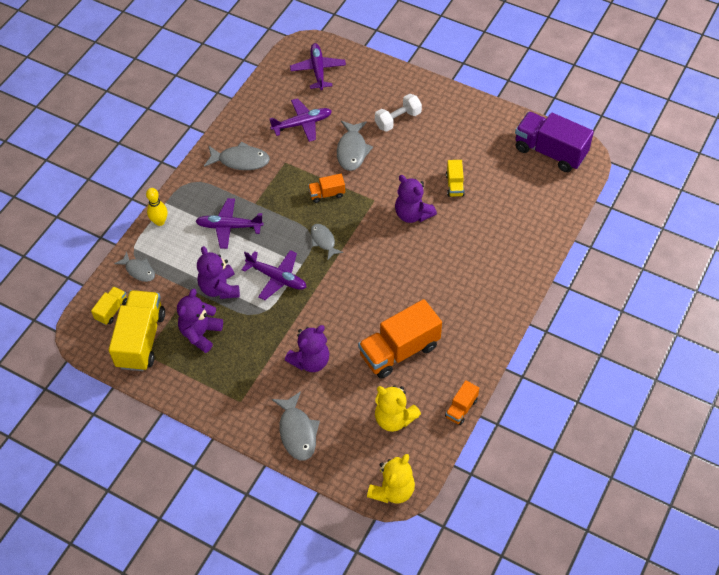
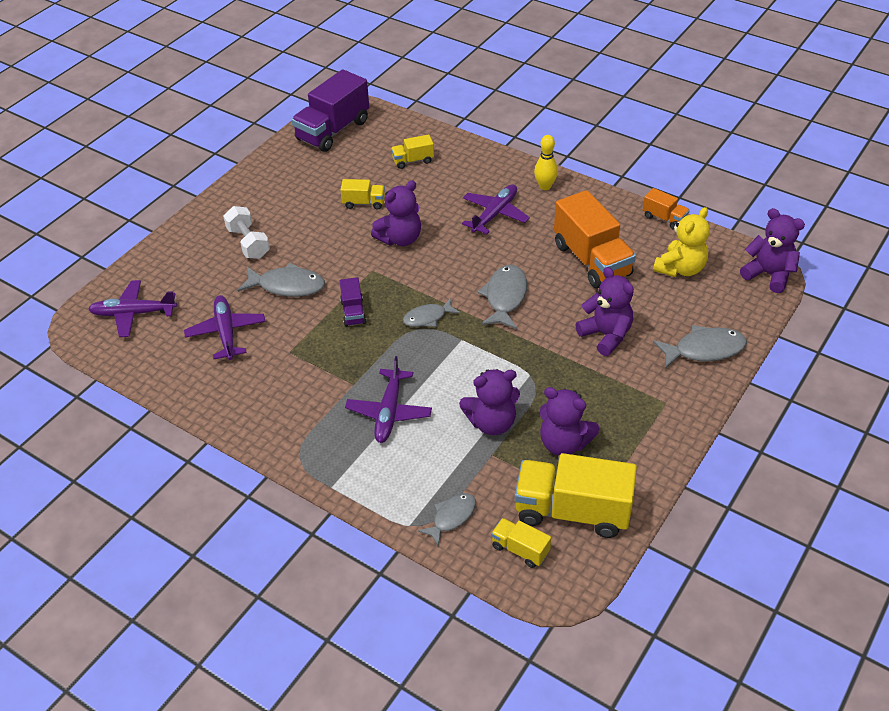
camera: 85 degrees left, 10 degrees down
(160, 221) = (366, 493): yellow bowling pin -> yellow bowling pin (545, 186)
(241, 160) = (273, 398): grey fish -> grey fish (505, 297)
(276, 277) = (480, 364): purple plane -> purple plane (494, 214)
(327, 194) = (353, 312): orange truck -> purple truck
(392, 490) = (768, 274): yellow teddy bear -> purple teddy bear
(516, 213) = (413, 161): none -> yellow truck

